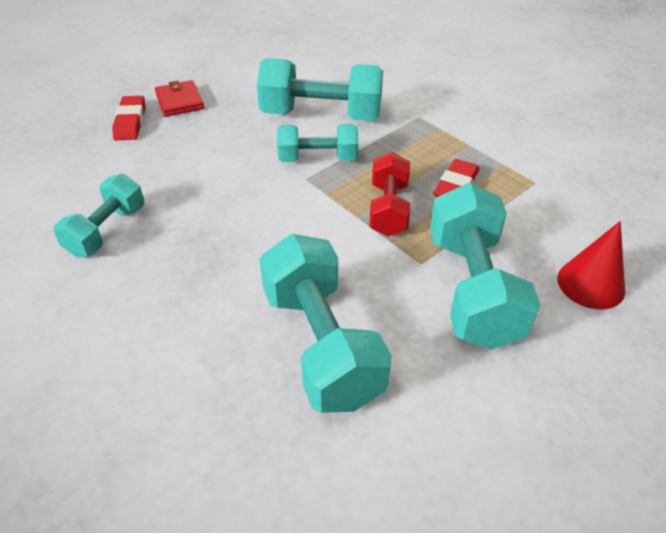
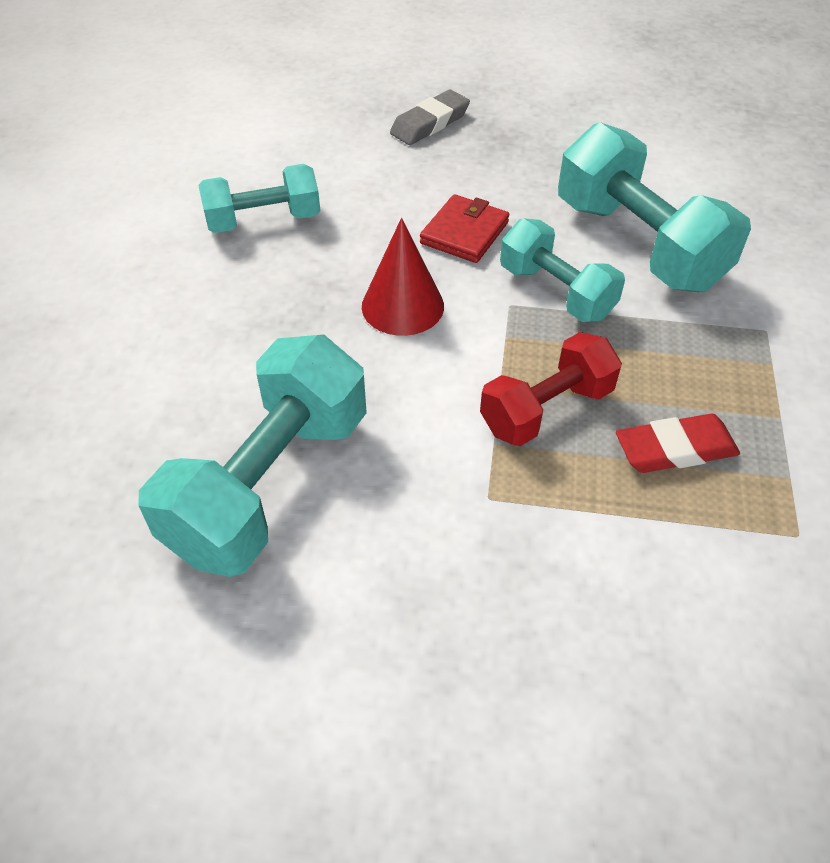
camera: 50 degrees right, 5 degrees up
(130, 122) = (430, 123): red eraser -> grey eraser
(179, 101) = (507, 130): red wallet -> red wallet (464, 233)
(472, 289) = (498, 578): turquoise dumbbell -> none
(591, 284) = (657, 720): red cone -> red cone (402, 306)

